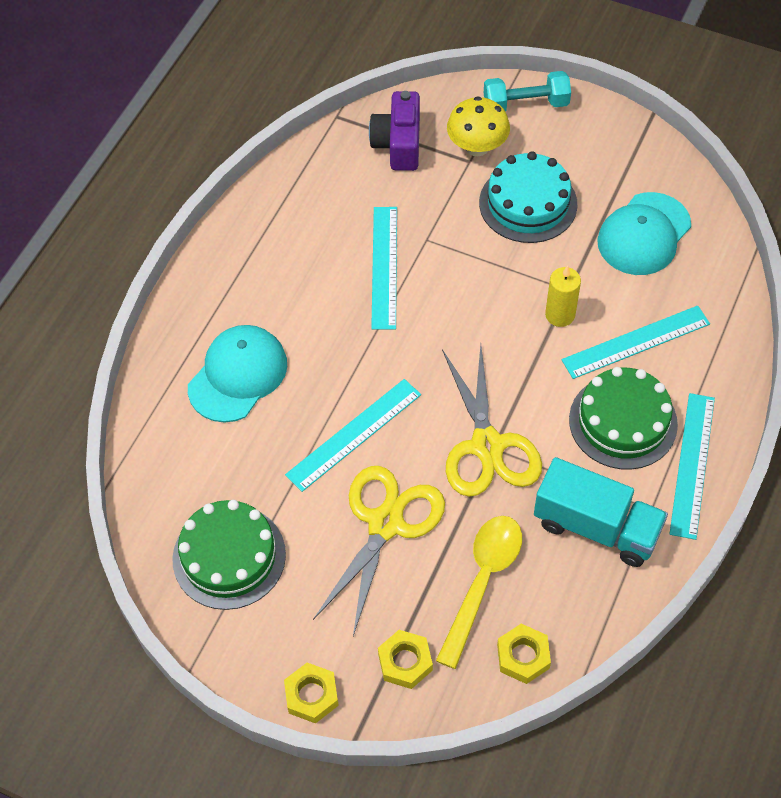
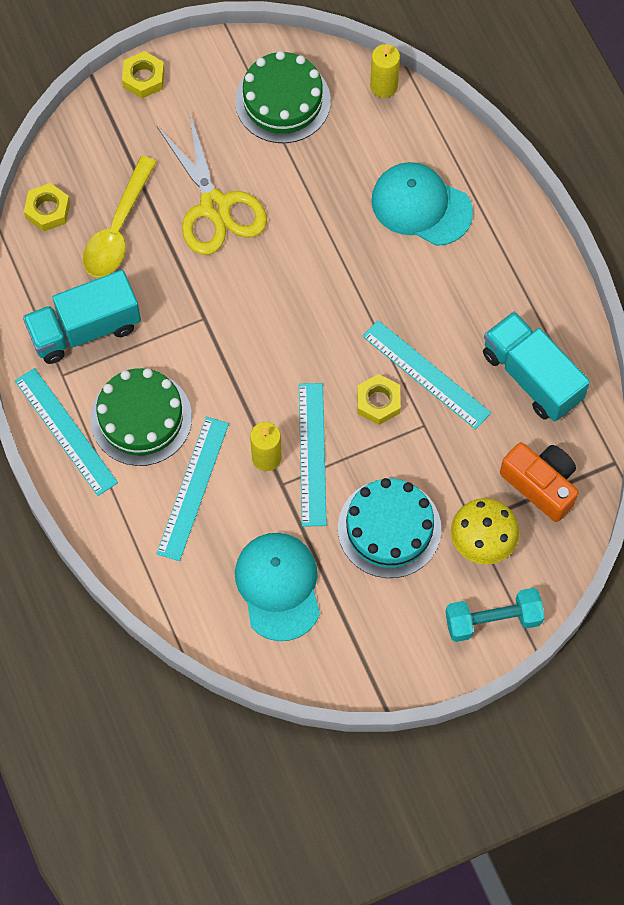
camera: 130 degrees right, 10 degrees up
(141, 489) = (384, 86): none -> yellow candle
(238, 375) = (421, 206): turquoise cap -> turquoise cap turned 135 degrees clockwise
(318, 204) = (532, 377): none -> turquoise truck
(354, 434) = (301, 241): turquoise ruler -> turquoise ruler (312, 454)
(398, 144) = (541, 484): purple camera -> orange camera
(405, 662) = (112, 143): yellow nut -> yellow nut (378, 402)
(482, 582) = (118, 229): yellow spoon -> yellow spoon turned 45 degrees clockwise
(487, 445) = (210, 315): yellow scissors -> none
(525, 105) = (493, 620): turquoise dumbbell -> turquoise dumbbell turned 45 degrees clockwise

